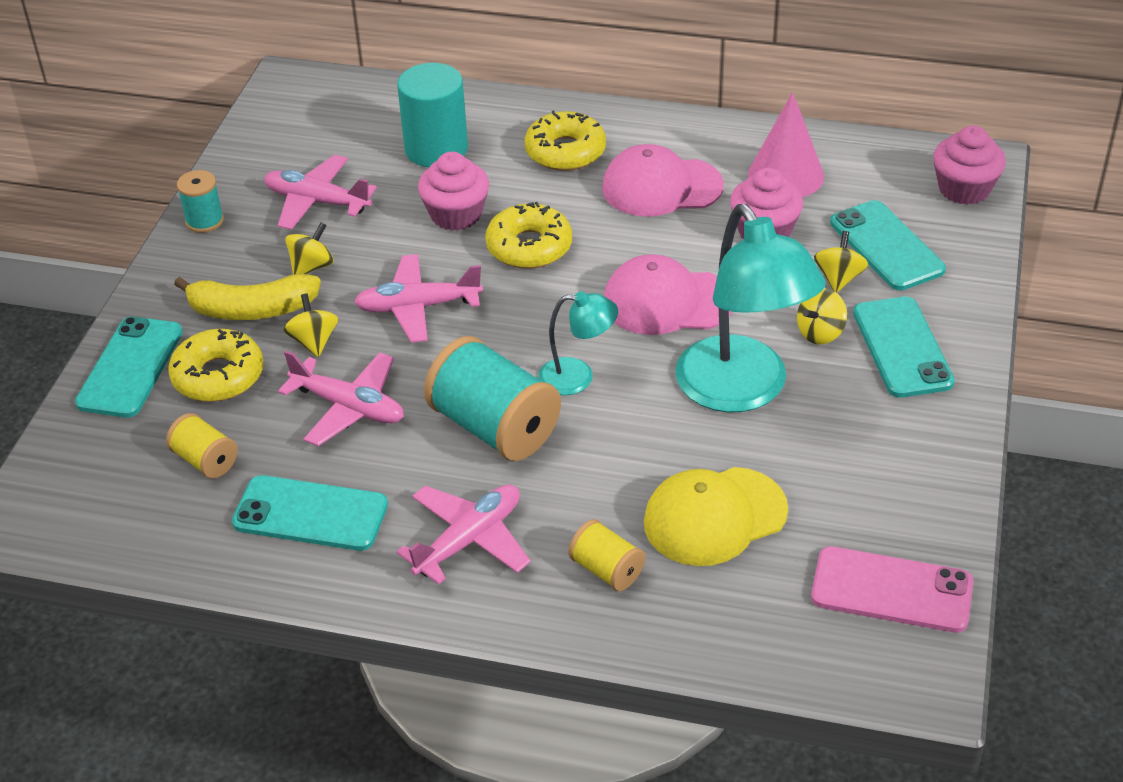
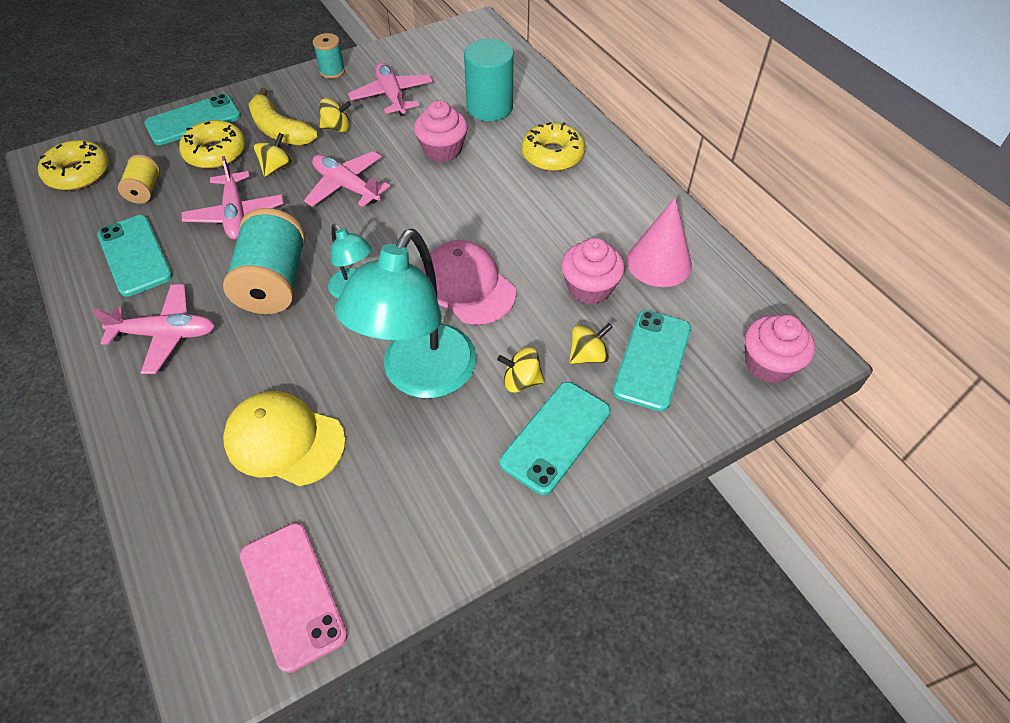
camera: 45 degrees right, 10 degrees up
(529, 247) = (449, 195): yellow donut -> yellow donut (78, 173)
(606, 570) = (189, 416): yellow spool -> none
(661, 187) = (572, 214): pink cap -> none

